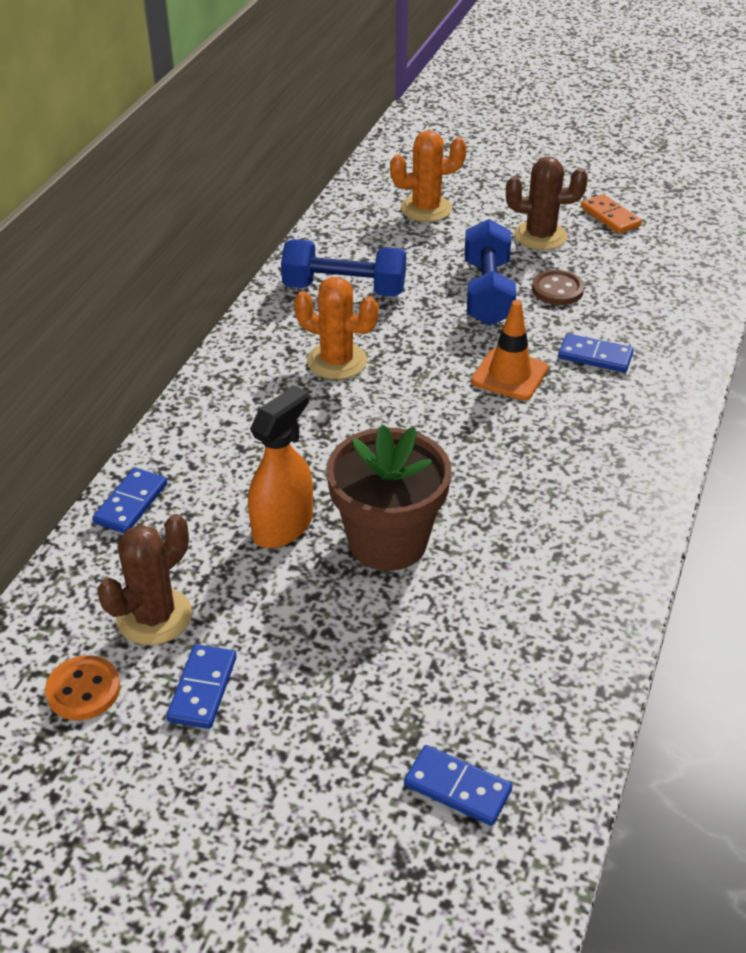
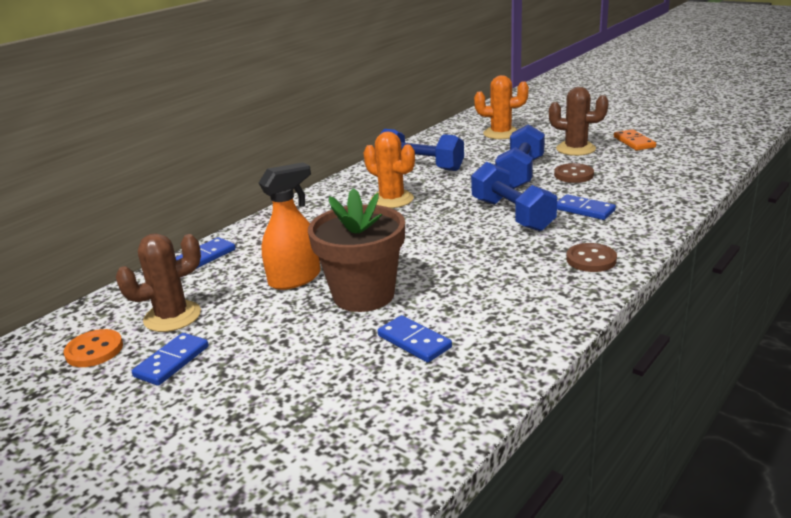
camera: 20 degrees right, 15 degrees down
(457, 787) = (316, 456): blue domino -> blue domino (414, 341)
(509, 375) = (512, 215): orange traffic cone -> blue dumbbell
(634, 444) = (591, 260): none -> brown button

